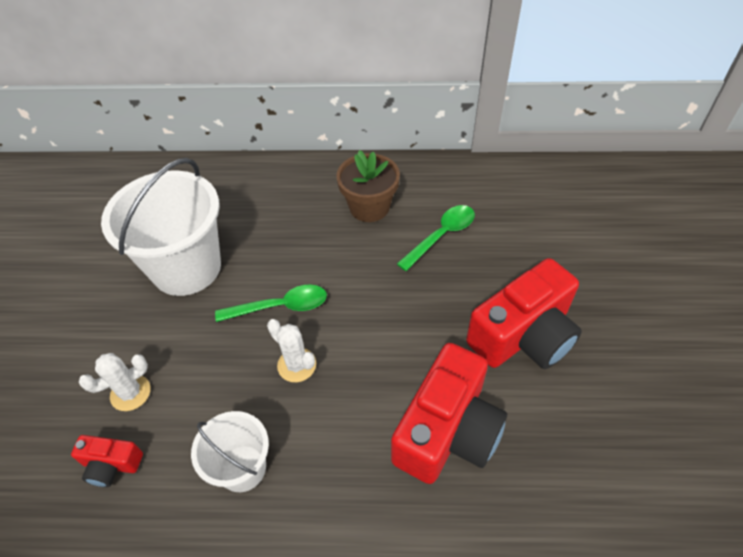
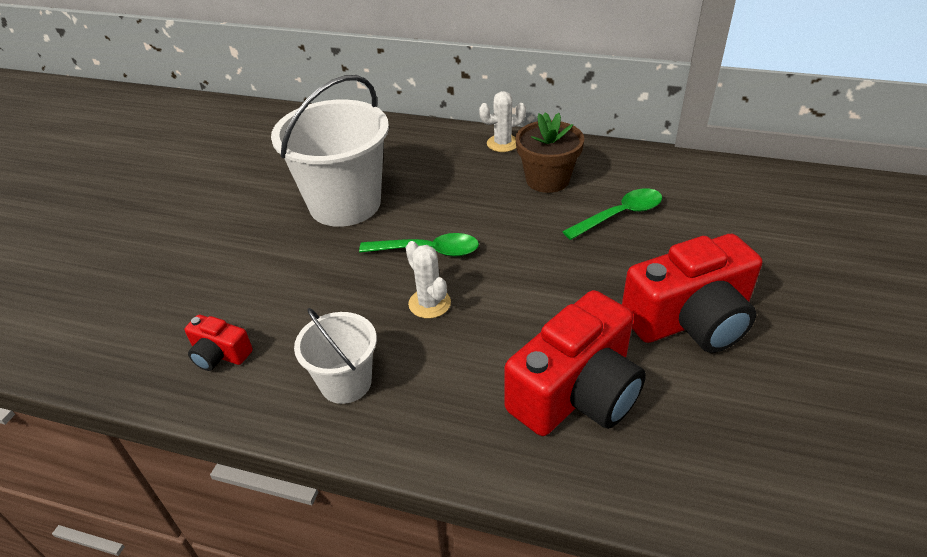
camera: 15 degrees right, 10 degrees down
(130, 393) = (257, 298): white cactus -> white cactus (503, 143)

